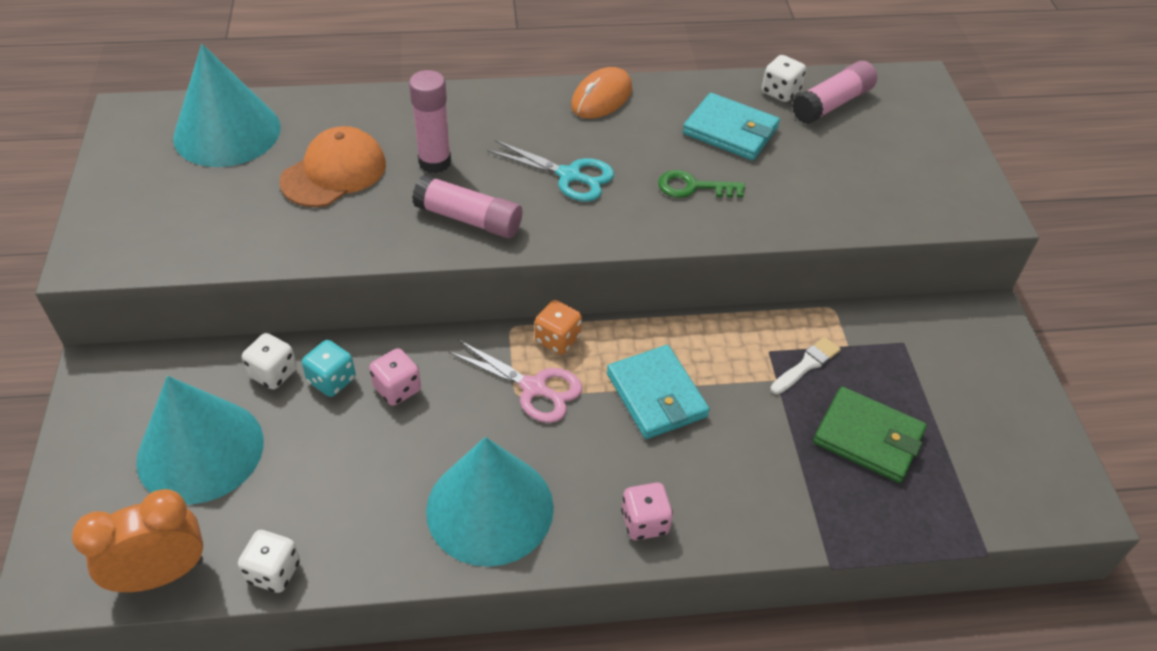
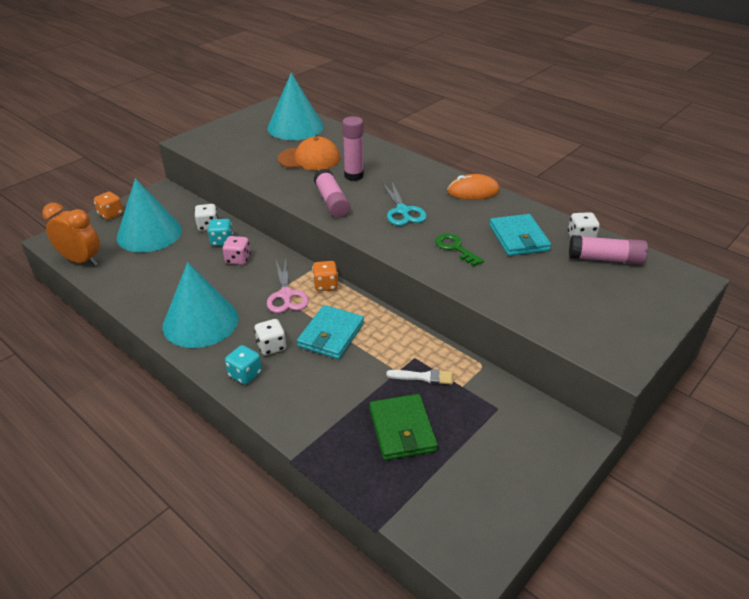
camera: 50 degrees right, 10 degrees down
(76, 469) = (111, 214): none -> orange dice
(273, 572) = (108, 285): white dice -> white dice (271, 346)
(644, 522) = (245, 374): pink dice -> turquoise dice

